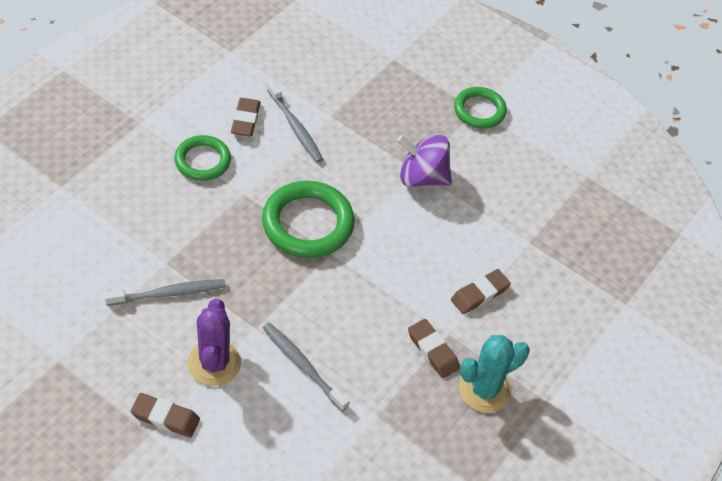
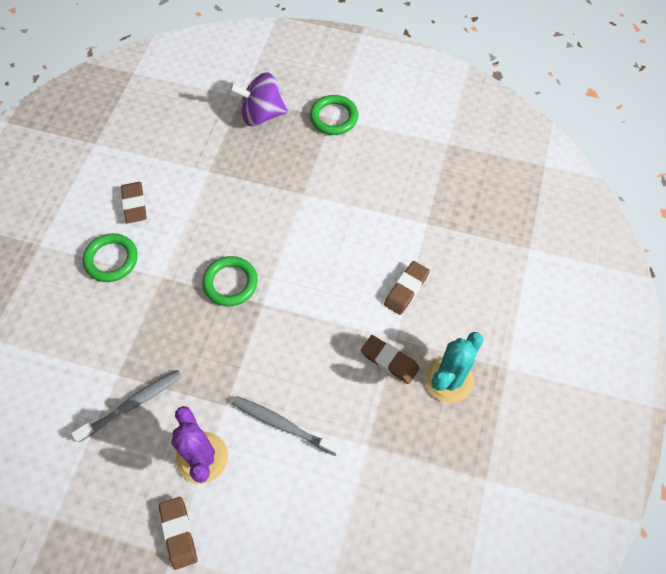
camera: 15 degrees left, 10 degrees up
(165, 417) = (179, 533): brown eraser -> brown eraser turned 75 degrees clockwise
(295, 127) = (182, 194): grey toothbrush -> none
(308, 223) = (230, 283): green ring -> green ring, size x0.63
(422, 177) = (311, 199): purple spinning top -> purple spinning top (262, 114)

